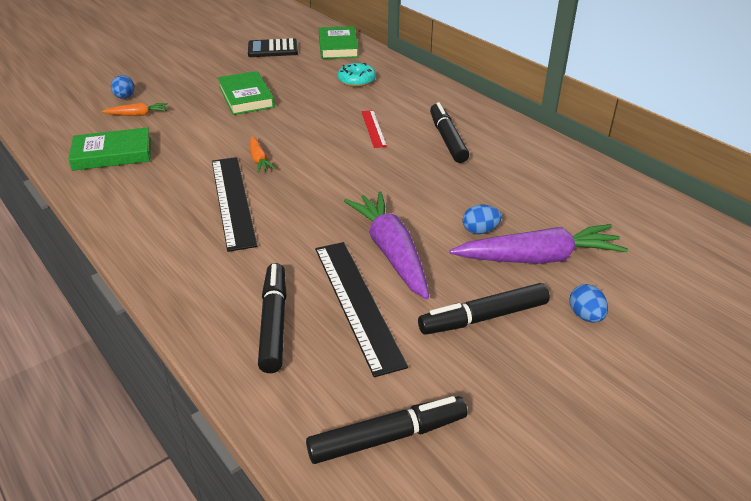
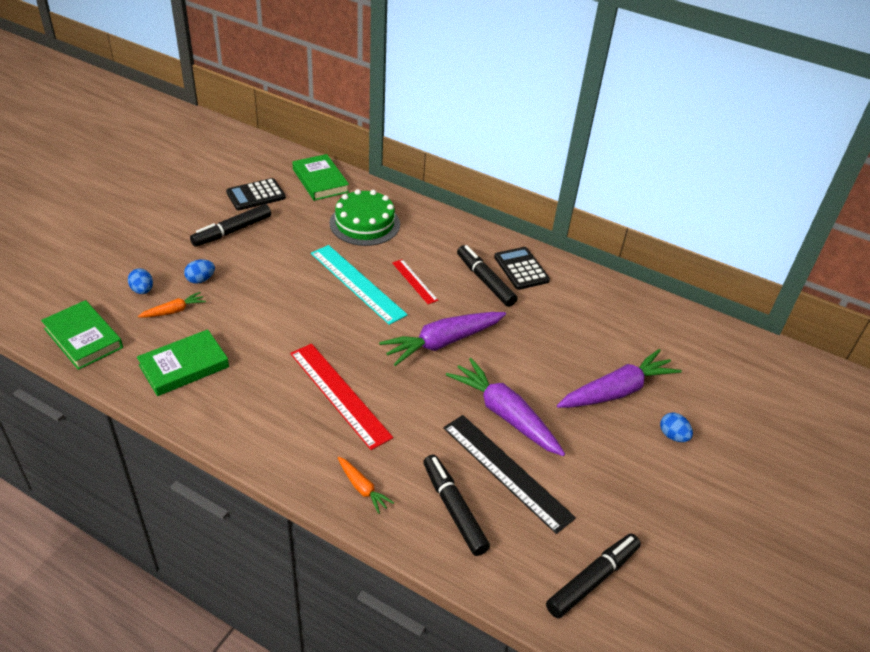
camera: 25 degrees left, 5 degrees up
(233, 201) = (339, 394): black ruler -> red ruler
(246, 97) = (270, 266): green book -> green book (83, 338)
(259, 159) = (333, 341): orange carrot -> orange carrot (362, 488)
(316, 121) = (357, 283): none -> turquoise ruler
(356, 80) = (364, 223): turquoise donut -> green cake
(367, 180) = (443, 342): none -> purple carrot
(480, 231) = (561, 375): blue egg -> blue egg (200, 280)
(483, 317) = (605, 457): black marker -> black marker (232, 231)
(494, 136) = (521, 269): none -> black calculator

